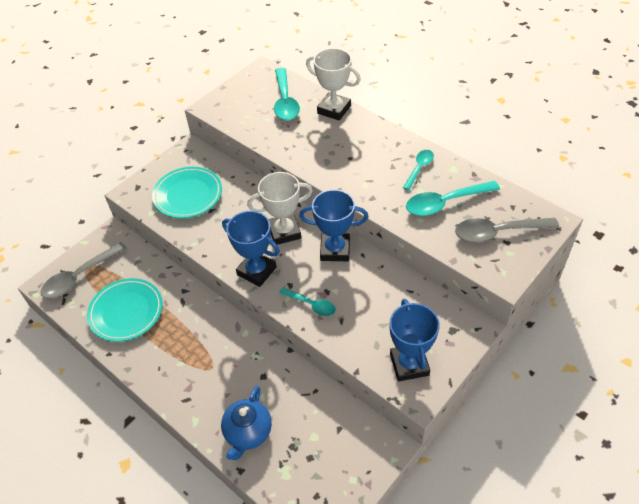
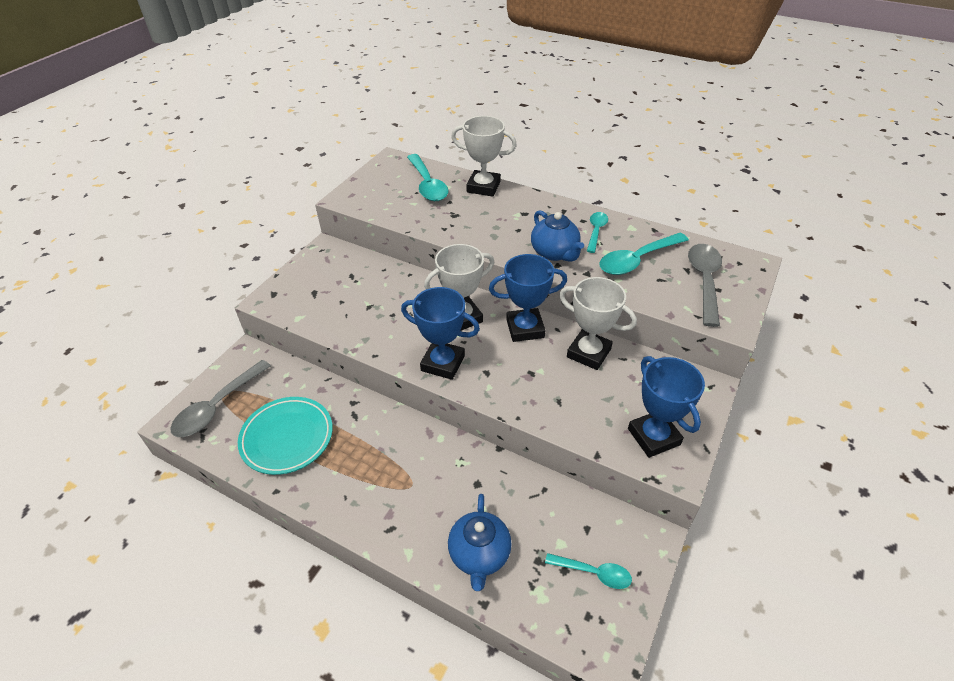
camera: 15 degrees left, 5 degrees down
(188, 195) = (337, 295): turquoise plate -> none
(311, 305) = (519, 390): turquoise spoon -> turquoise spoon (593, 573)
(374, 186) = (555, 253): none -> blue teapot
(382, 281) = (588, 353): none -> white trophy
(498, 232) = (704, 281): grey spoon -> grey spoon turned 120 degrees clockwise

